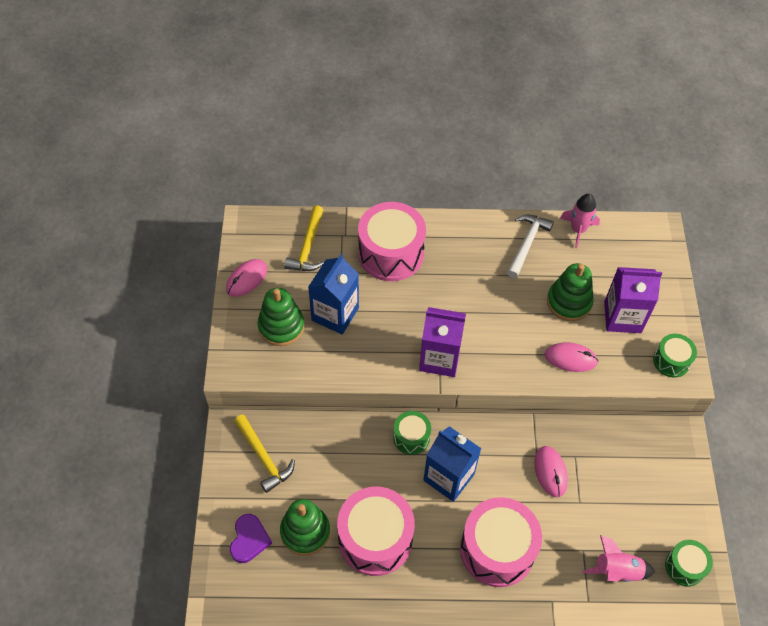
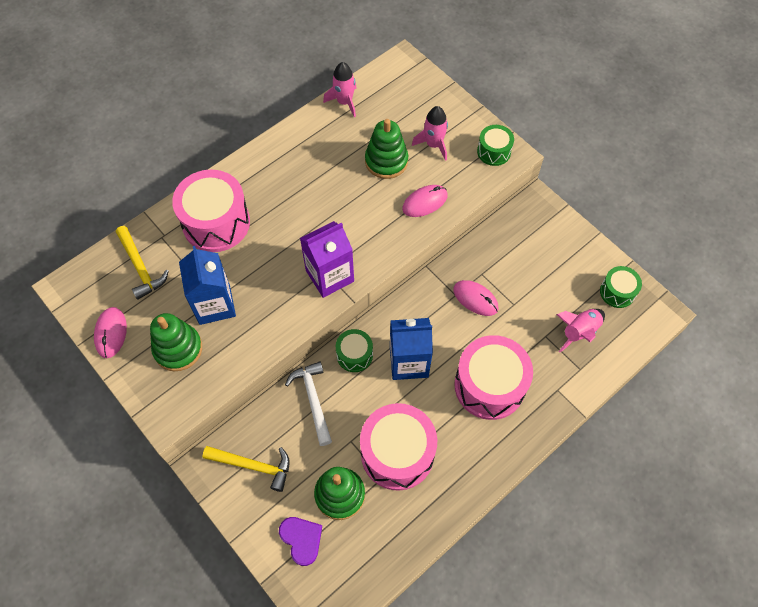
camera: 40 degrees left, 5 degrees up
(526, 244) = (316, 139): white hammer -> white hammer (313, 400)
(622, 317) = (433, 144): purple carton -> pink rocket

